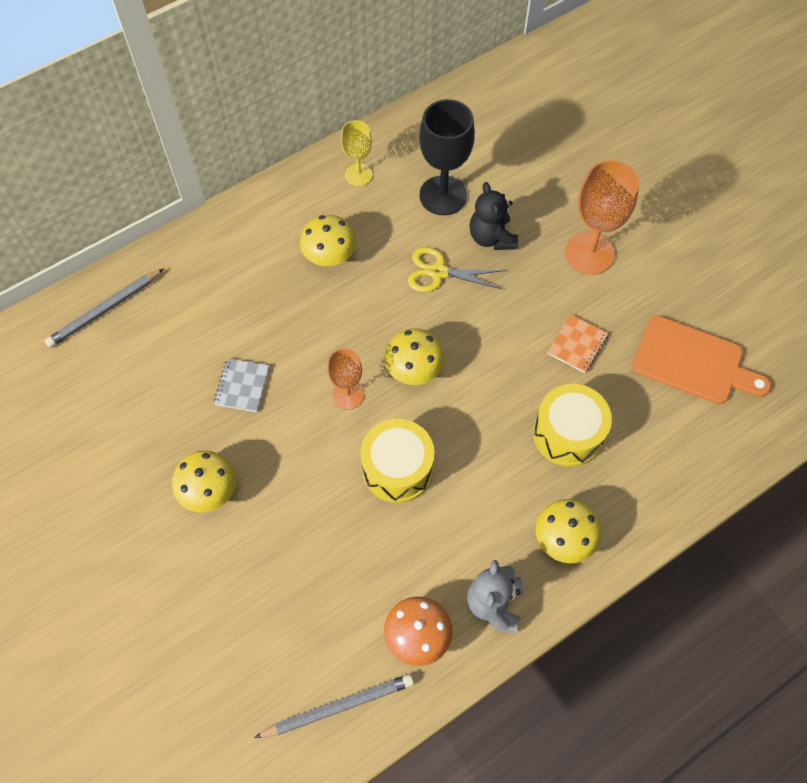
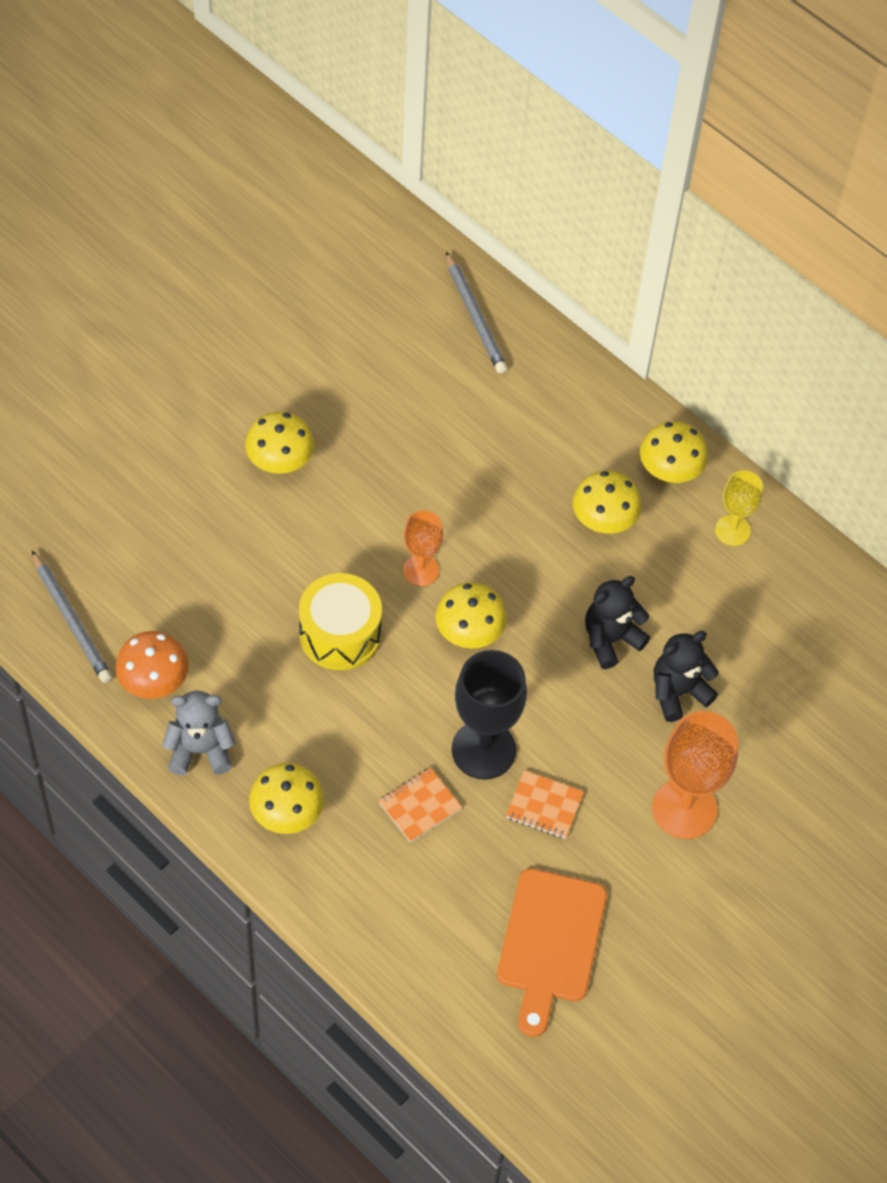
camera: 75 degrees right, 5 degrees down
(105, 310) = (475, 316): grey pencil -> grey pencil turned 150 degrees counterclockwise
(242, 386) = (410, 465): grey notebook -> none
(295, 203) = (670, 470): none -> yellow mushroom
(438, 272) = (610, 639): yellow scissors -> black teddy bear
(443, 195) = (728, 629): black goblet -> black goblet (483, 750)
(567, 434) = (419, 806): yellow drum -> orange notebook

